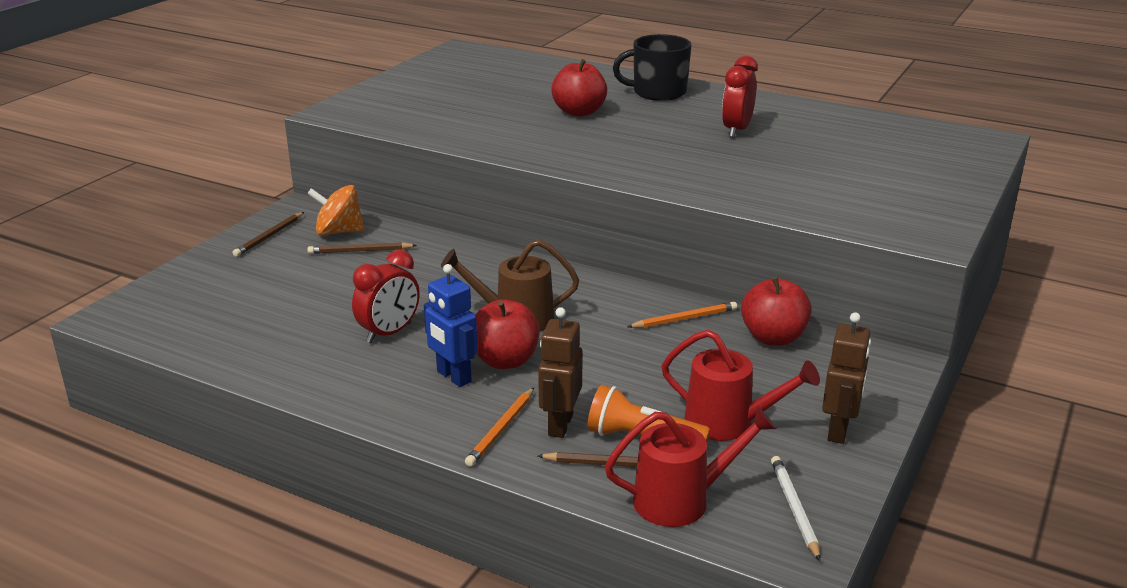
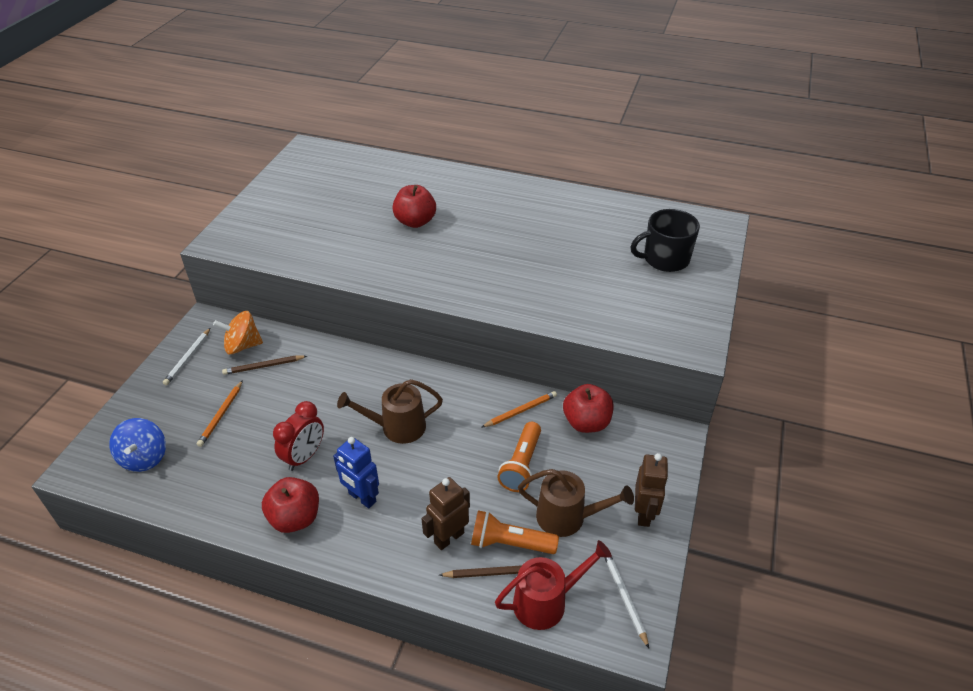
camera: 10 degrees left, 15 degrees up
(191, 315) = (144, 458): none -> blue spinning top
(269, 236) = (188, 358): brown pencil -> white pencil
(501, 429) = (407, 548): orange pencil -> orange pencil (221, 415)
(505, 360) = (397, 474): red apple -> red apple (295, 518)
(560, 425) = (449, 537): brown robot -> brown robot turned 45 degrees clockwise
(658, 92) = (472, 190): black mug -> black mug (665, 259)
(674, 368) = (521, 465): none -> orange flashlight
(728, 423) = (567, 517): red watering can -> brown watering can
(736, 130) = (538, 232): red clock -> none

